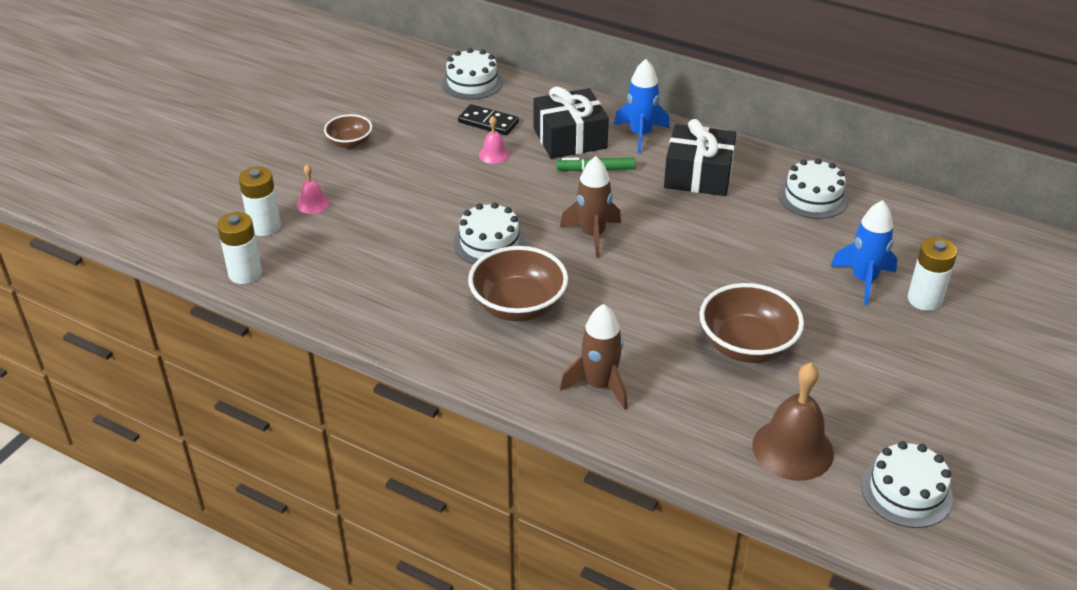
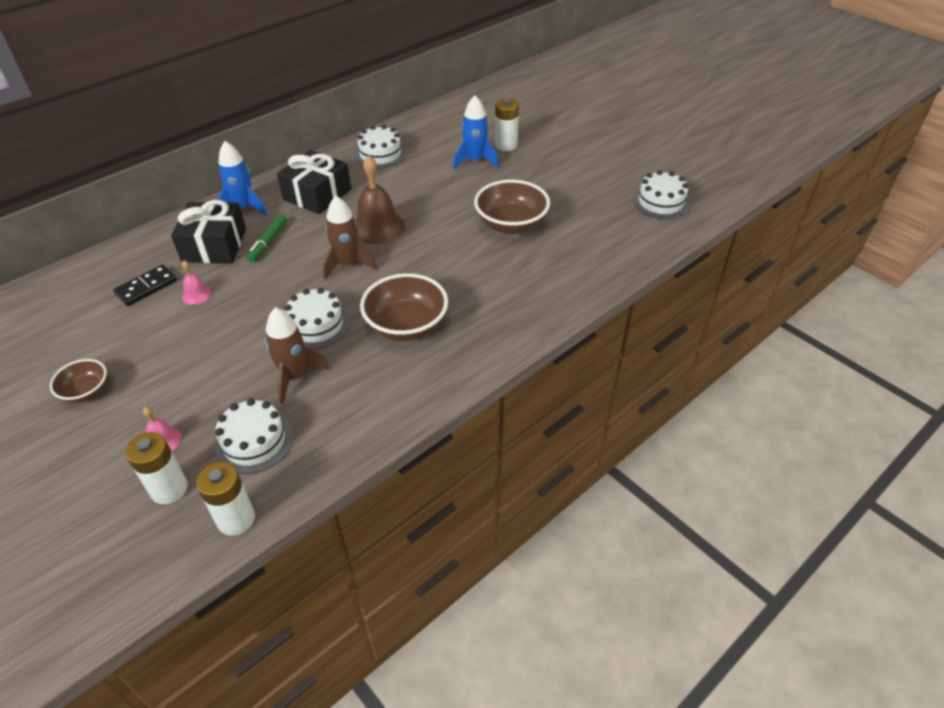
camera: 70 degrees left, 5 degrees up
(472, 82) = (74, 283): white cake -> white cake (254, 441)
(599, 385) = (518, 304): brown rocket -> brown rocket (295, 377)
(792, 449) = (612, 234): brown bell -> brown bell (377, 227)

